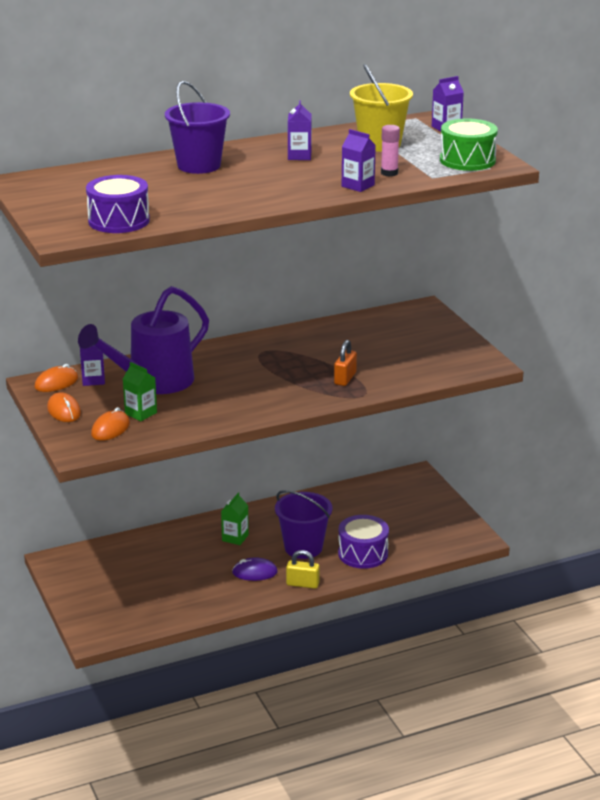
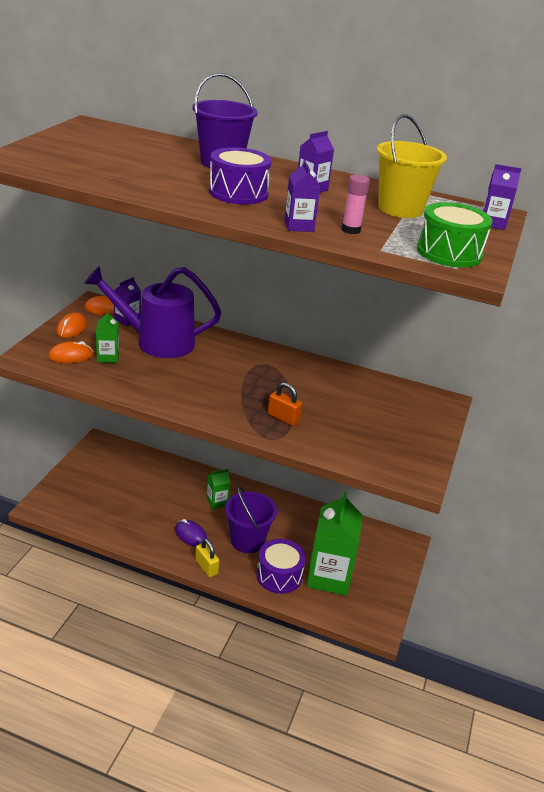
camera: 40 degrees right, 5 degrees up
(119, 221) = (67, 167): purple drum -> purple drum (238, 193)
(345, 378) = (283, 418): orange padlock -> orange padlock turned 60 degrees clockwise
(398, 531) = (329, 576): none -> green carton

